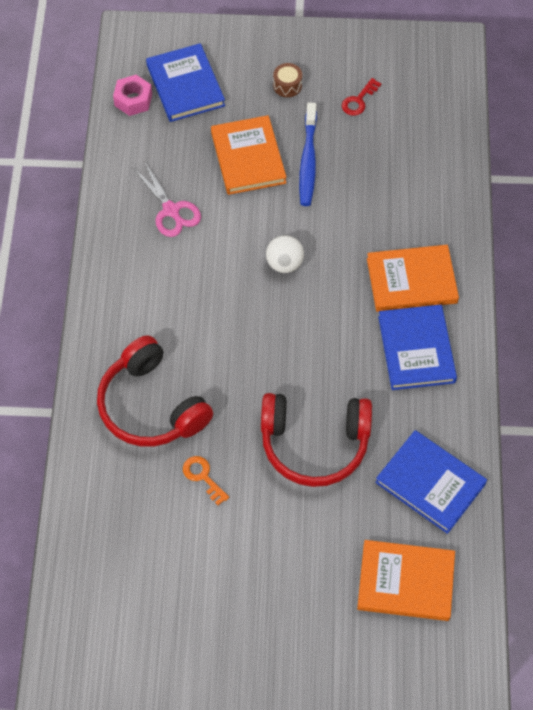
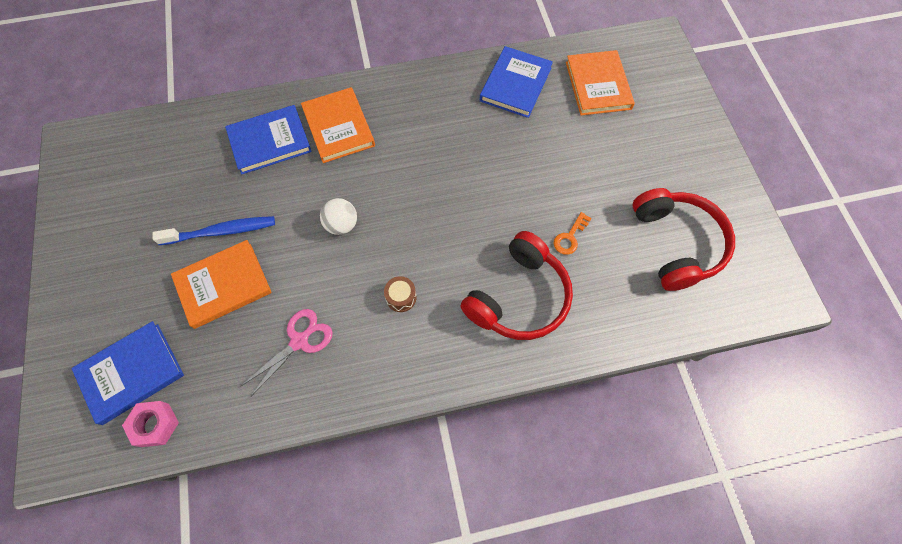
camera: 105 degrees left, 5 degrees up
(287, 85) = (127, 271): brown drum -> brown drum (401, 297)
(314, 443) = (510, 164): red headphones -> red headphones (676, 244)
(358, 100) = (143, 204): red key -> none
(416, 349) = (403, 113): blue book -> blue book (269, 142)

